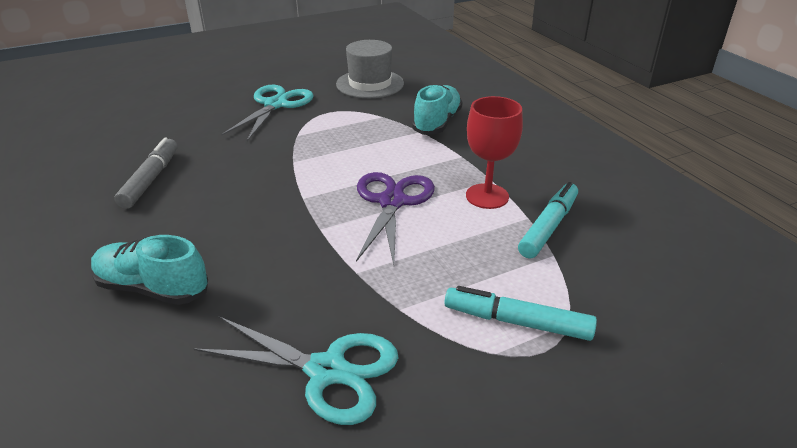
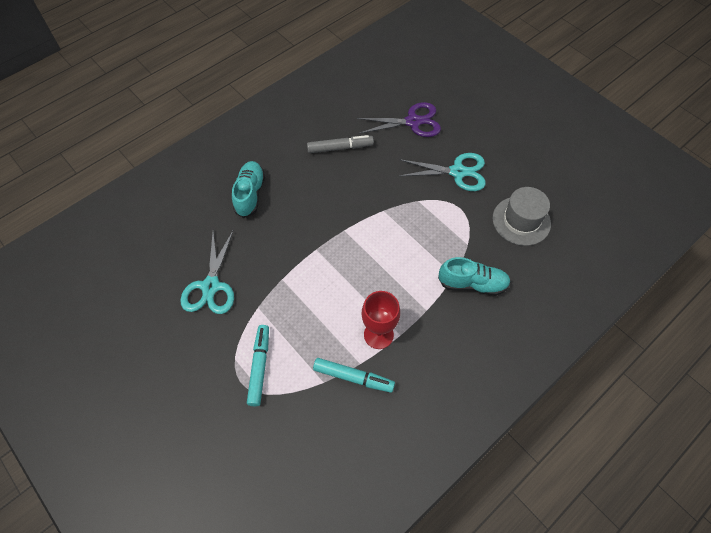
camera: 75 degrees right, 25 degrees up
(392, 202) = (354, 279): purple scissors -> purple scissors (413, 122)

